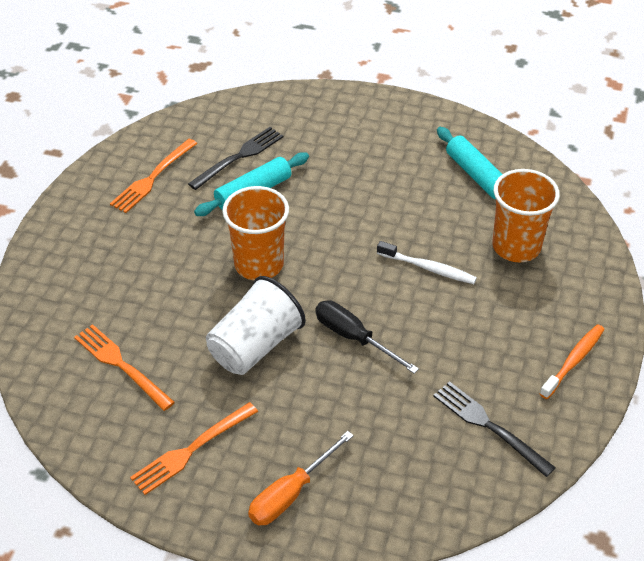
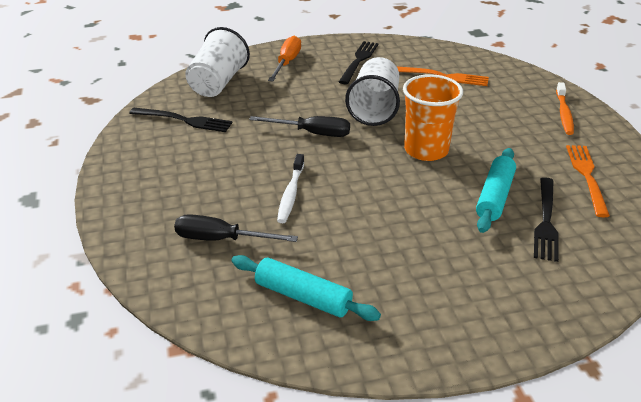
camera: 150 degrees right, 10 degrees down
(190, 450) = (359, 60): orange fork -> black fork
(412, 488) = (218, 83): none -> white cup
(428, 268) = (291, 194): white toothbrush -> white toothbrush turned 75 degrees counterclockwise
(516, 246) = (221, 239): orange cup -> black screwdriver
(573, 361) = (134, 172): orange toothbrush -> orange toothbrush (564, 113)

